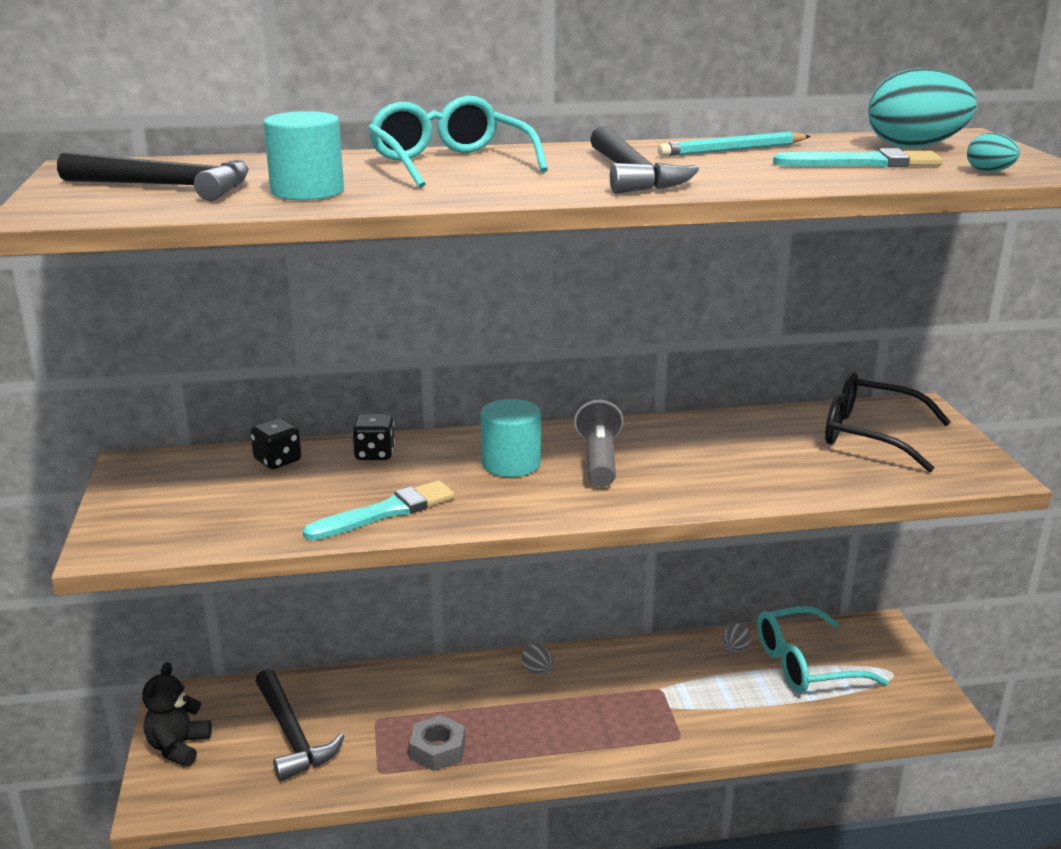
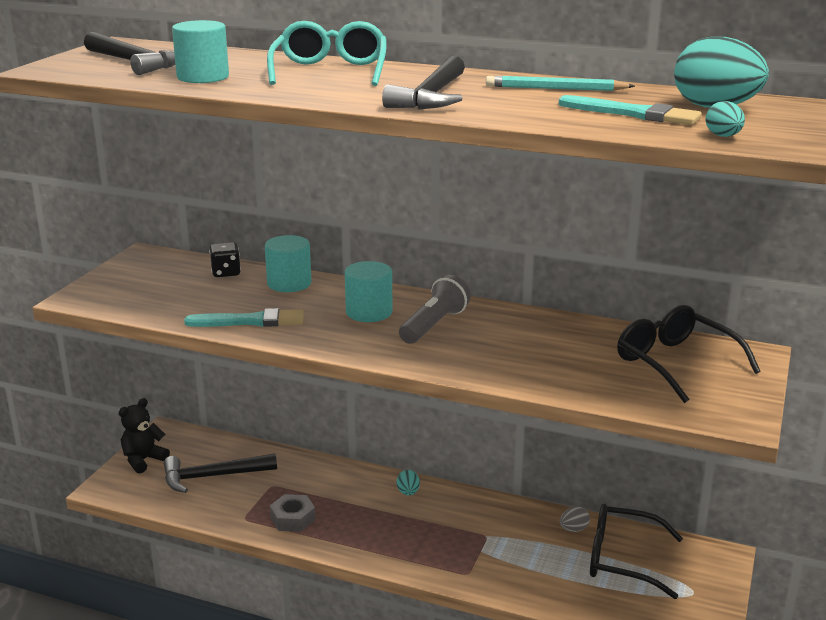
camera: 30 degrees right, 0 degrees up
(292, 735) = (213, 476): black hammer -> black hammer turned 75 degrees clockwise
(375, 454) = (289, 283): black dice -> turquoise cylinder
(537, 671) = (408, 492): grey egg -> turquoise egg
(807, 664) = (623, 560): turquoise glasses -> black glasses

